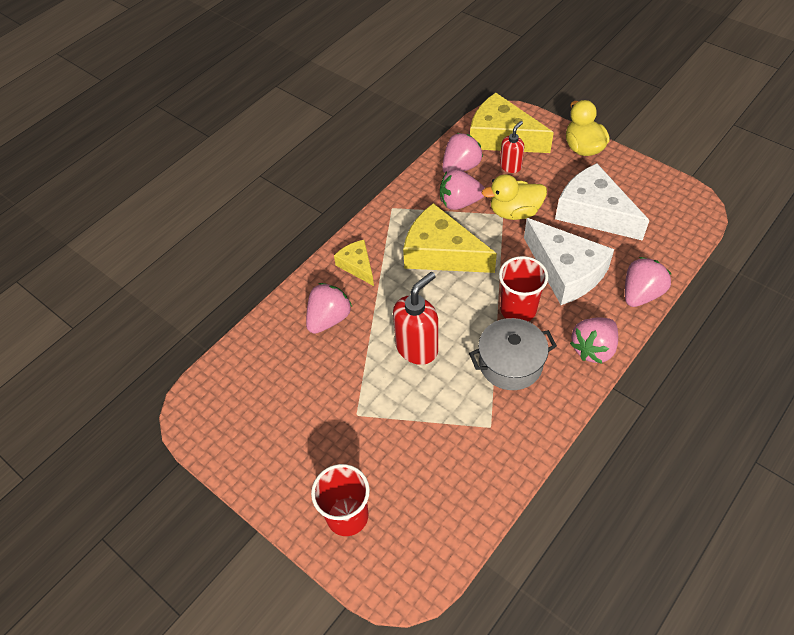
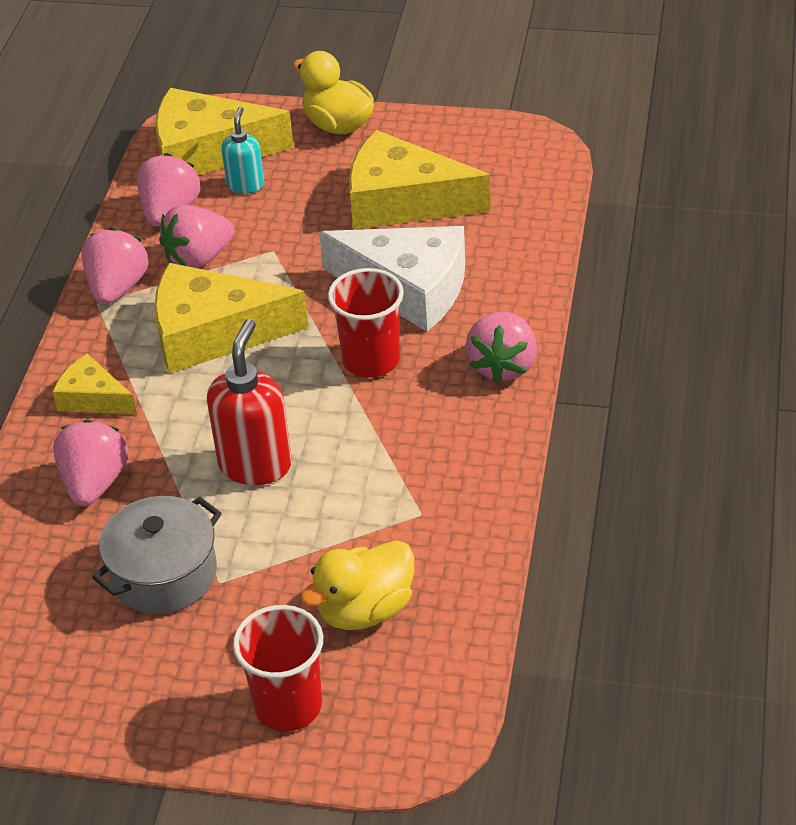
camera: 30 degrees left, 10 degrees down
(510, 166) = (246, 185): red soap dispenser -> turquoise soap dispenser
(510, 364) = (401, 429): grey pot -> grey pot (164, 574)
(514, 212) = (289, 241): yellow duck -> yellow duck (365, 610)
(594, 212) = (403, 201): white cheese -> yellow cheese
(641, 294) = (526, 276): pink strawberry -> pink strawberry (117, 288)

